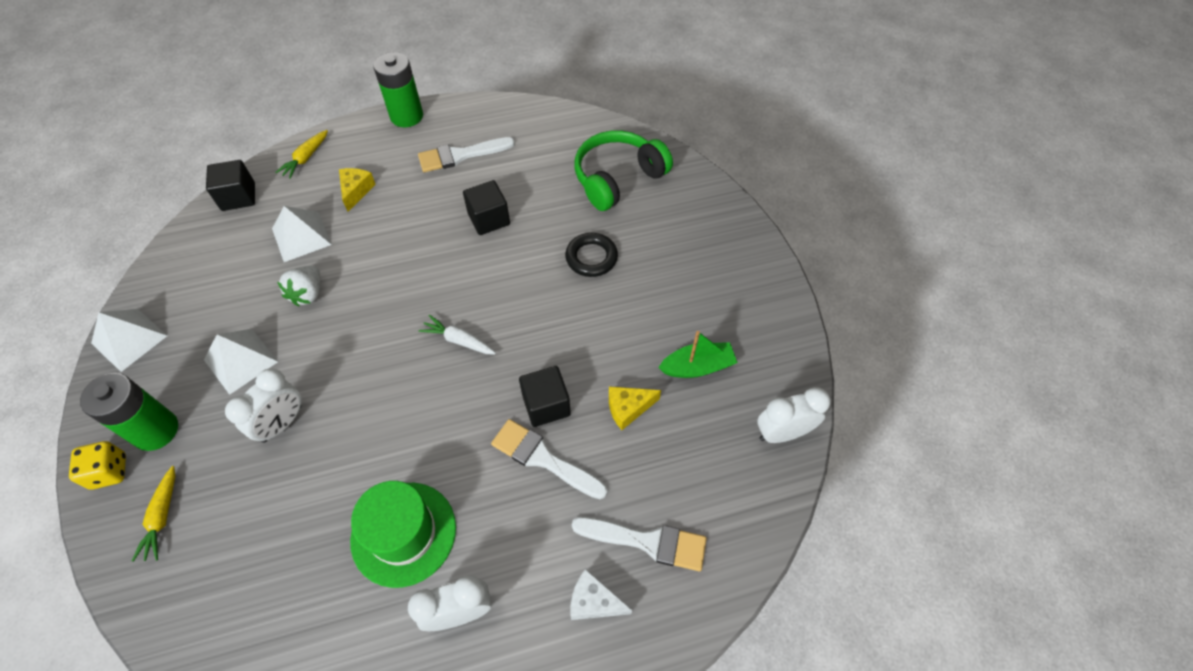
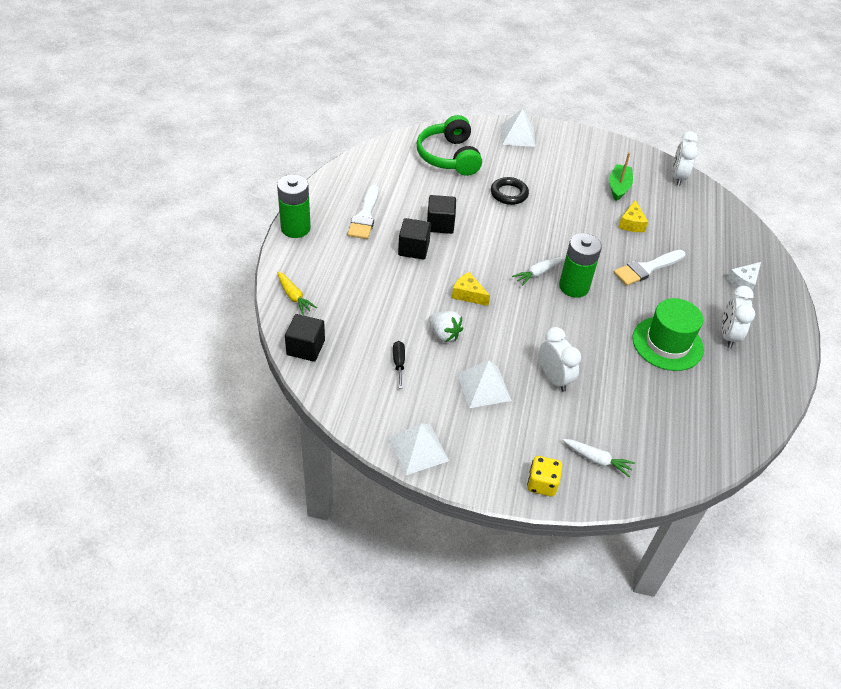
camera: 65 degrees left, 10 degrees down
(156, 430) = (520, 449): green battery -> green battery (574, 287)
(162, 517) = (597, 460): yellow carrot -> white carrot
(247, 274) = (399, 363): none -> black screwdriver
(301, 236) = (382, 322): white pyramid -> white pyramid (518, 135)
(356, 191) = (357, 279): yellow cheese -> yellow cheese (468, 294)
(546, 405) = (610, 254): black cube -> black cube (413, 249)
(647, 541) = (718, 250): white brush -> none

